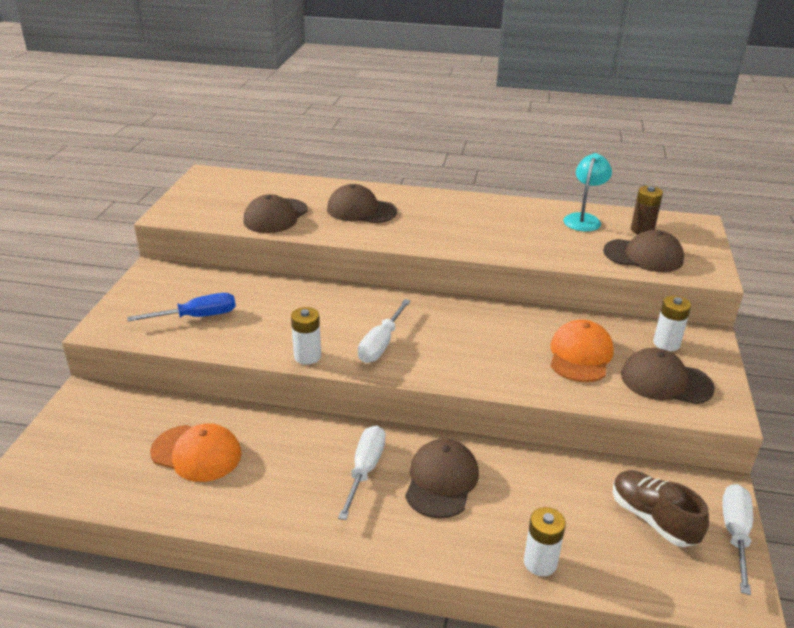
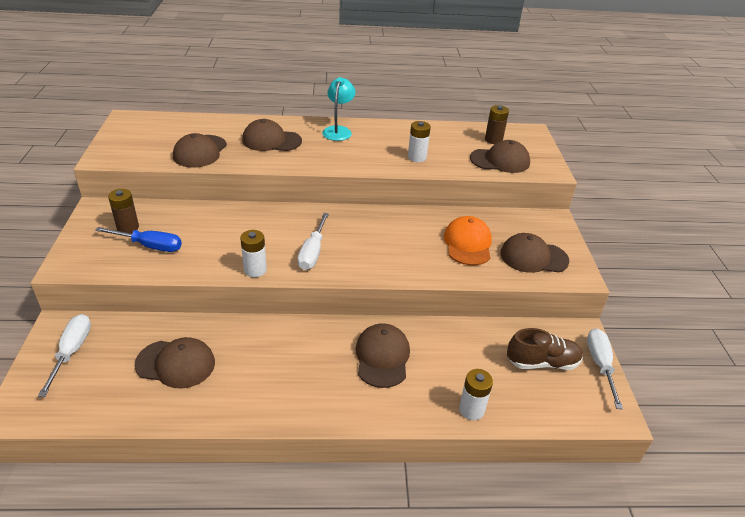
camera: 15 degrees left, 5 degrees up
(179, 294) = (128, 227): none -> brown battery
(196, 453) = (176, 364): orange cap -> brown cap
(197, 317) = (149, 246): blue screwdriver -> blue screwdriver turned 45 degrees clockwise
(365, 470) = (320, 357): white screwdriver -> white screwdriver (72, 352)
(584, 219) = (448, 134): turquoise lamp -> turquoise lamp (338, 130)
(653, 518) = (542, 362): brown shoe -> brown shoe turned 135 degrees clockwise
(666, 343) = (526, 227): white battery -> white battery (417, 157)

